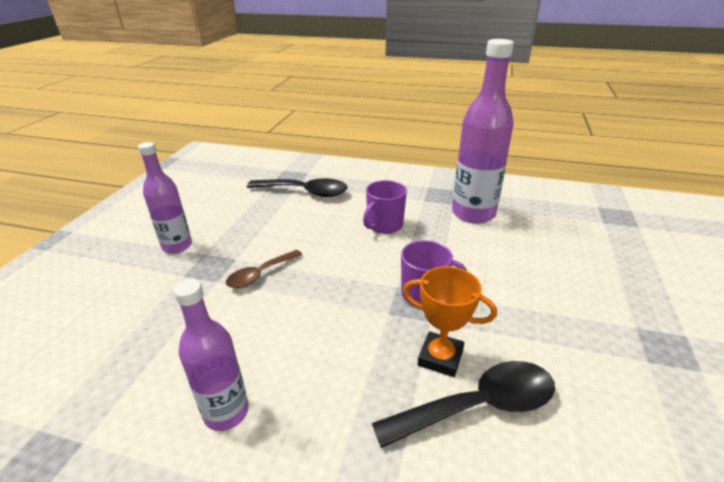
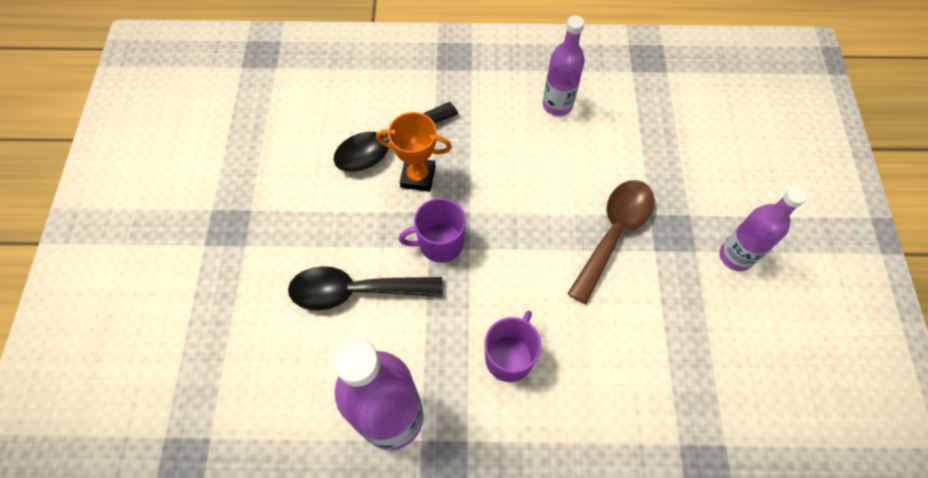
camera: 165 degrees right, 30 degrees up
(260, 274) = (614, 234): brown spoon -> brown spoon, size x1.61
(304, 192) = (656, 421): black spoon -> black spoon (356, 291)

